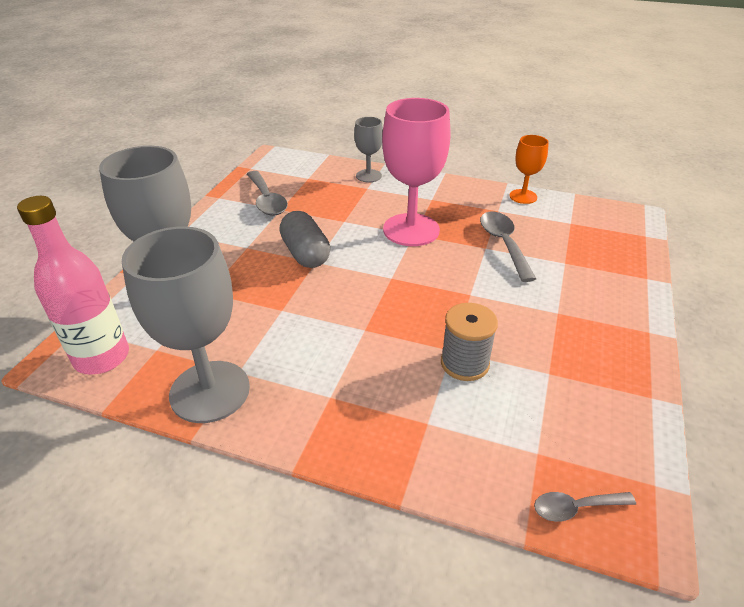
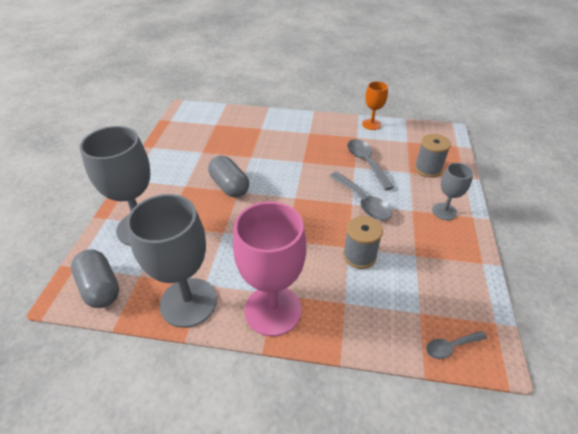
camera: 10 degrees left, 5 degrees up
(102, 357) = (100, 287): pink bottle -> grey capsule
(267, 200) = (190, 146): grey spoon -> grey spoon (363, 202)
(368, 176) = (260, 118): grey goblet -> grey goblet (444, 211)
(411, 230) = (300, 159): pink goblet -> pink goblet (273, 310)
(593, 261) = (428, 169): none -> grey spool

